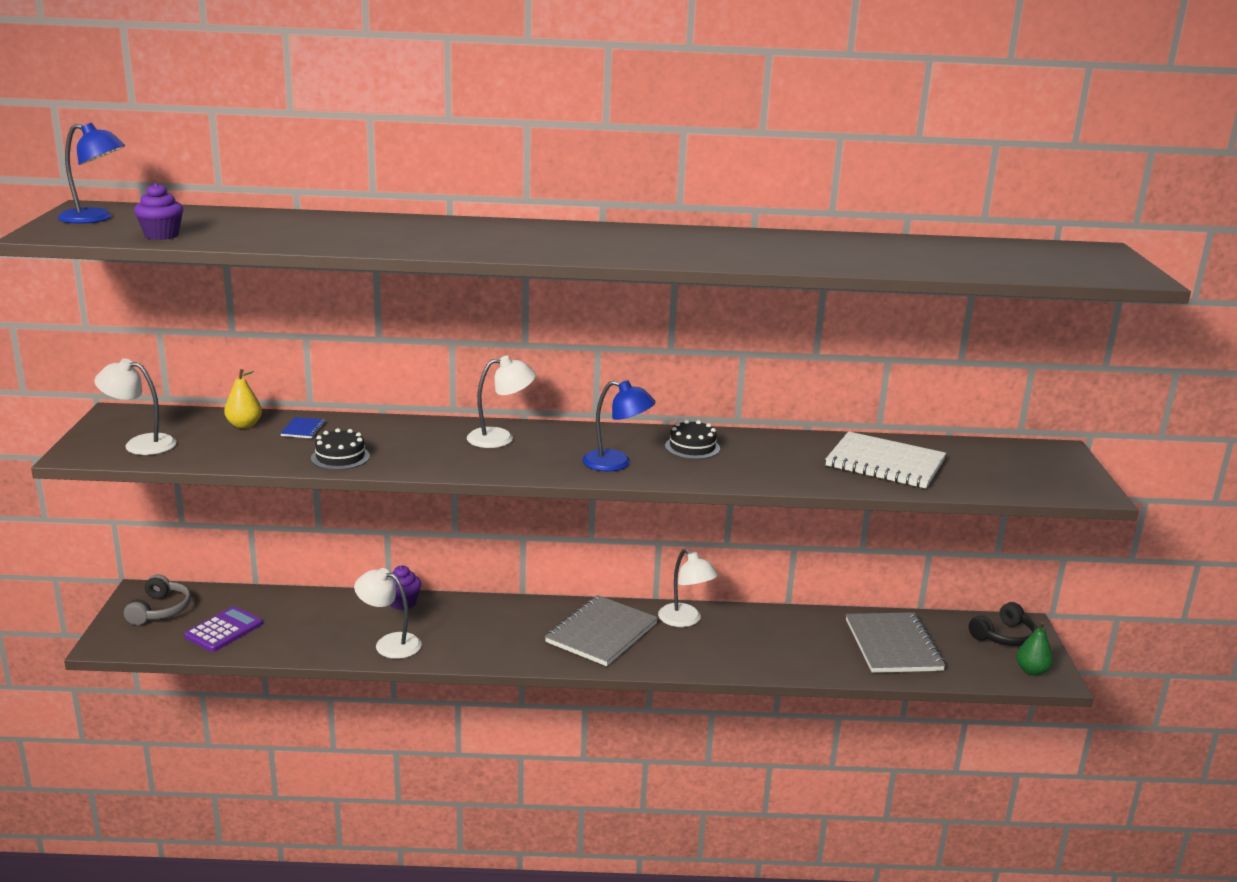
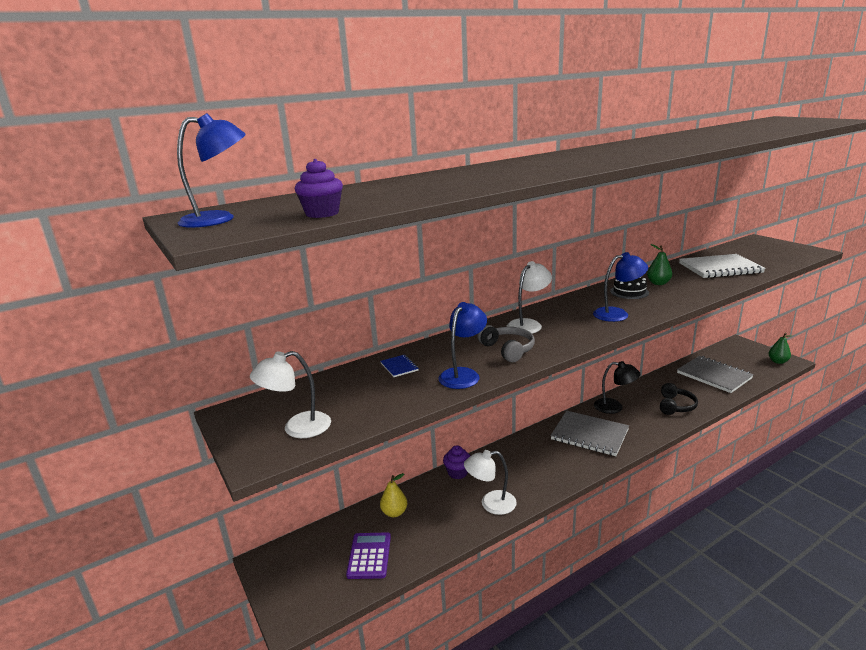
camera: 30 degrees left, 0 degrees up
(160, 610) = (298, 567): grey headphones -> grey headphones (508, 350)
(244, 425) = (351, 381): yellow pear -> yellow pear (394, 512)
(340, 457) = (463, 374): black cake -> blue lamp
(601, 633) = (589, 435): grey notebook -> grey notebook turned 60 degrees counterclockwise
(685, 620) = (614, 407): white lamp -> black lamp
(753, 451) = (658, 283): none -> green pear
(1003, 636) = (741, 351): black headphones -> black headphones (675, 406)

